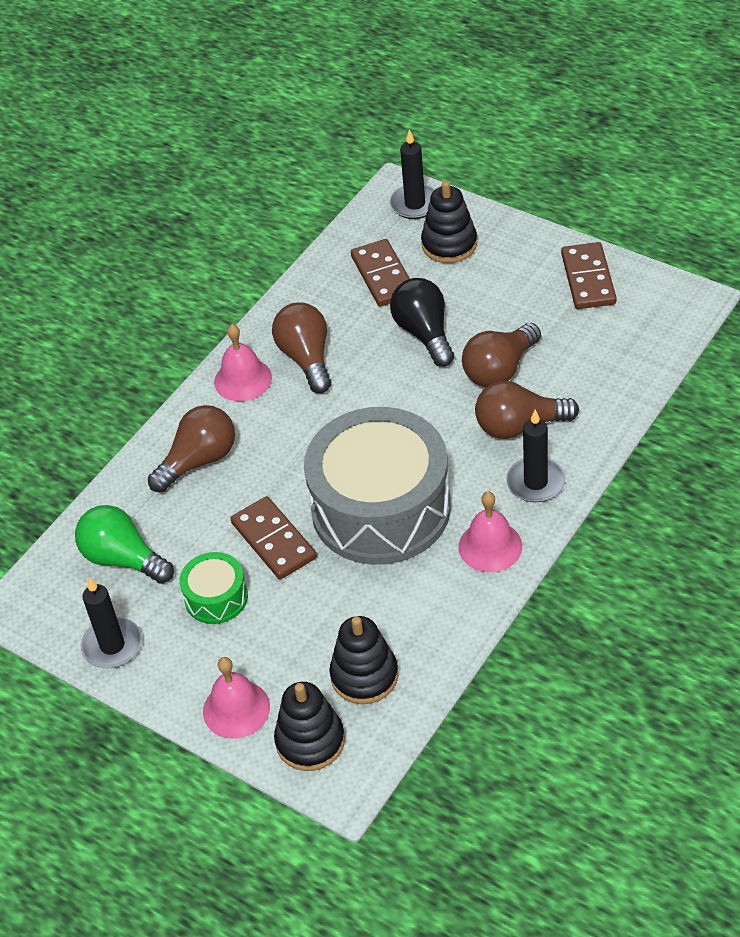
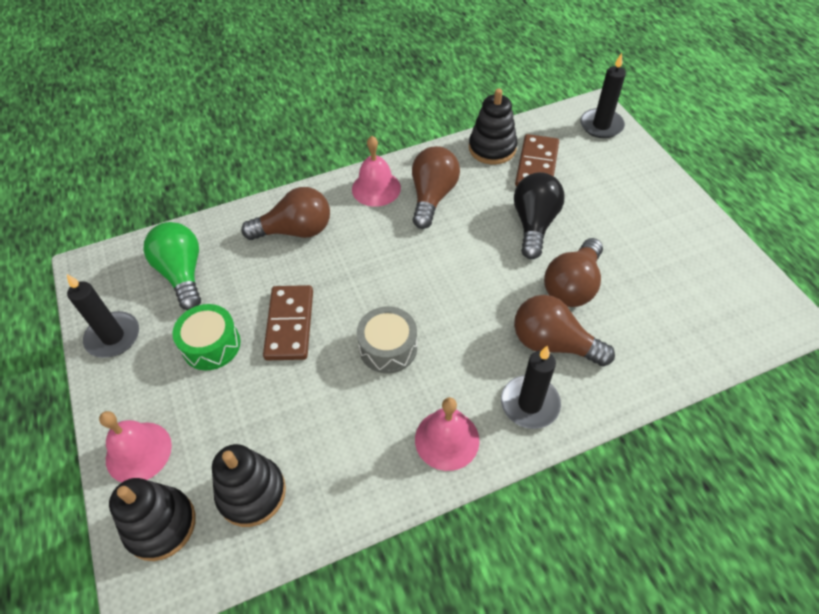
camera: 30 degrees right, 5 degrees up
(381, 508) = (388, 348): grey drum -> grey drum, size x0.44
(449, 244) = (605, 166): black stacking toy -> black stacking toy (492, 148)
(500, 369) = (572, 286): brown light bulb -> brown light bulb turned 45 degrees counterclockwise
(588, 279) = (702, 250): brown domino -> none

